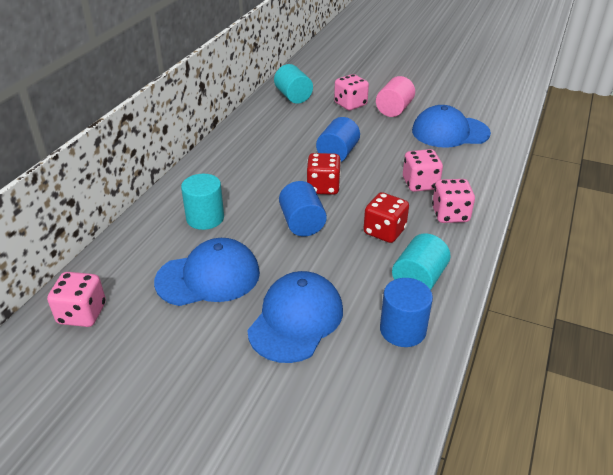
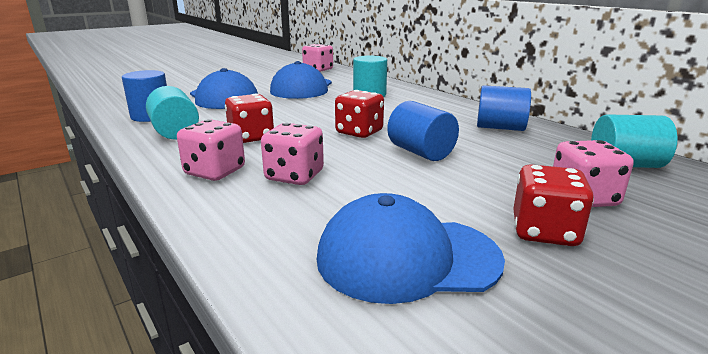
camera: 120 degrees right, 15 degrees down
(302, 223) = (316, 115): blue cylinder -> blue cylinder (500, 128)
(394, 110) = (544, 231): pink cylinder -> red dice
(450, 132) = (407, 257): blue cap -> blue cap turned 120 degrees counterclockwise

